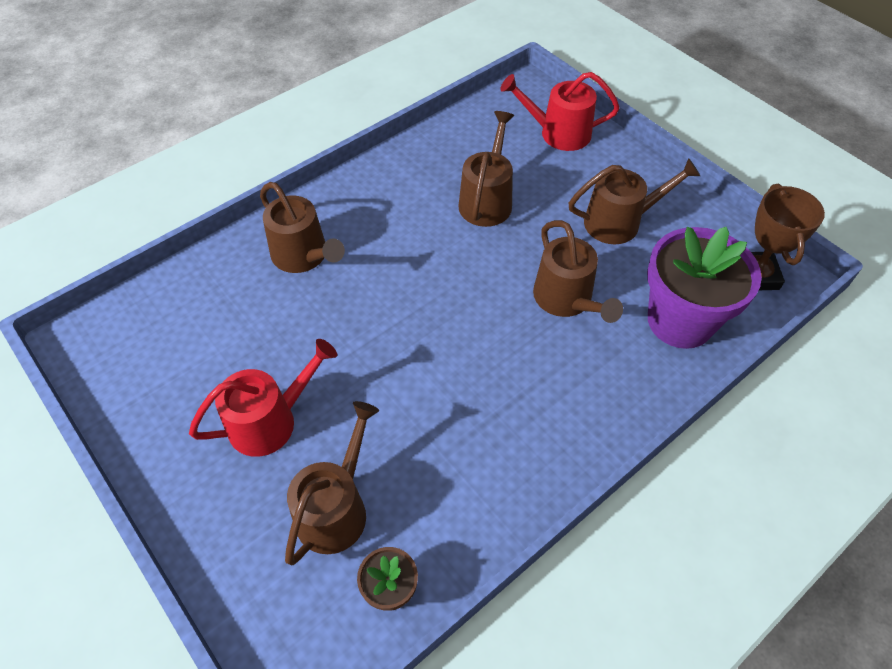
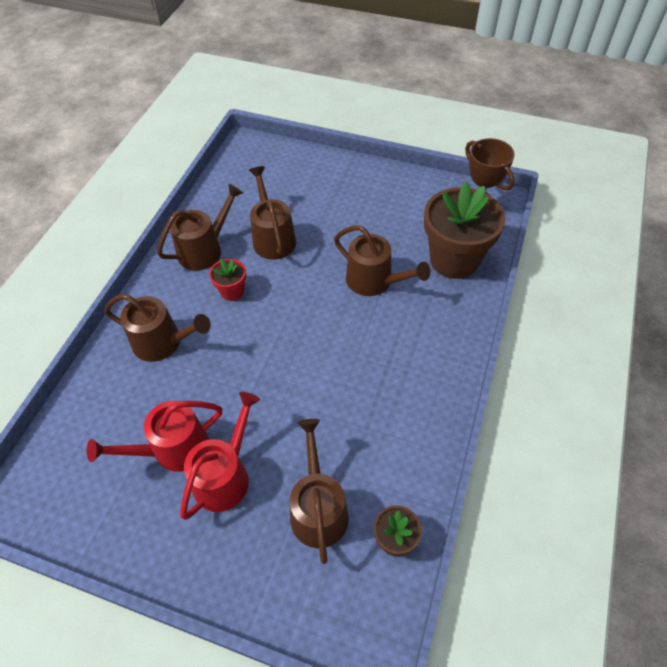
camera: 30 degrees left, 0 degrees up
(406, 237) = (232, 291): none -> red flower pot
(558, 133) = (290, 168): red watering can -> red watering can (173, 449)
(619, 222) = (373, 212): brown watering can -> brown watering can (204, 249)
(680, 321) = (454, 260): purple flower pot -> brown flower pot

